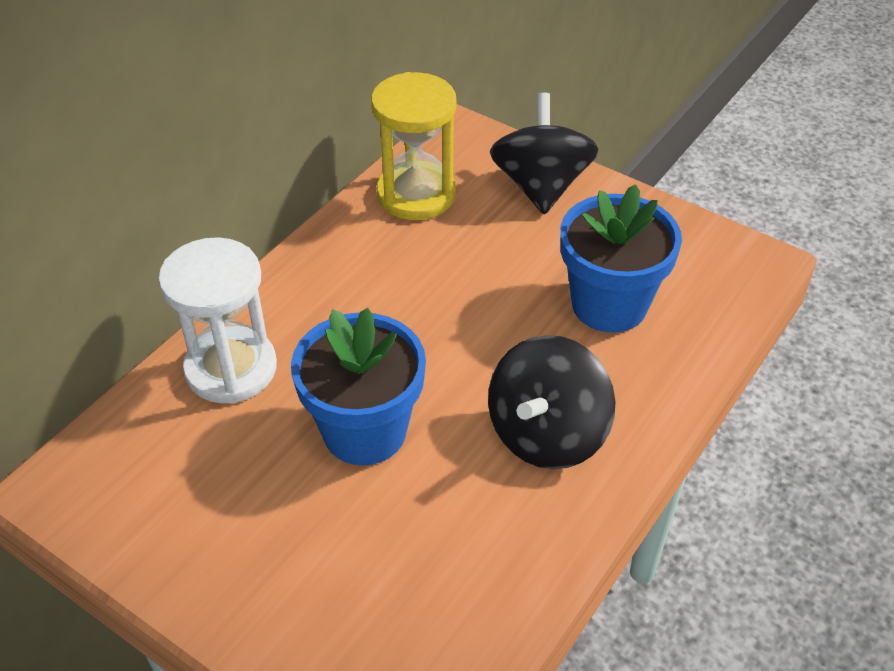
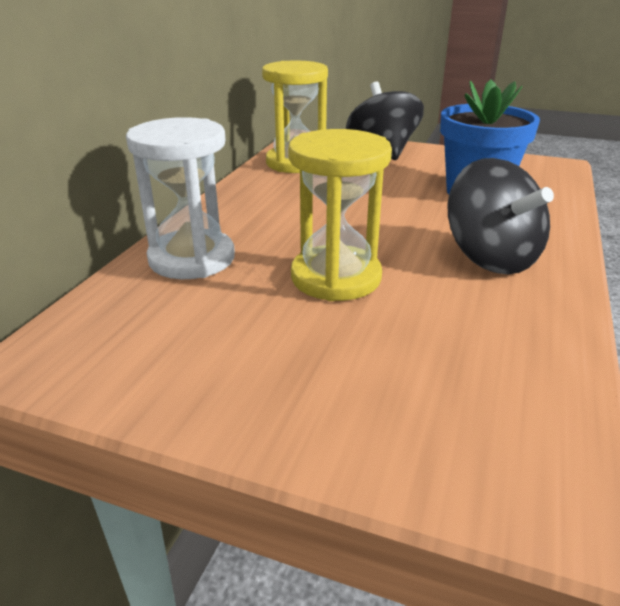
camera: 15 degrees left, 15 degrees down
(364, 431) = (336, 277): blue flower pot -> yellow hourglass
(547, 434) = (490, 258): black spinning top -> black spinning top turned 45 degrees counterclockwise

